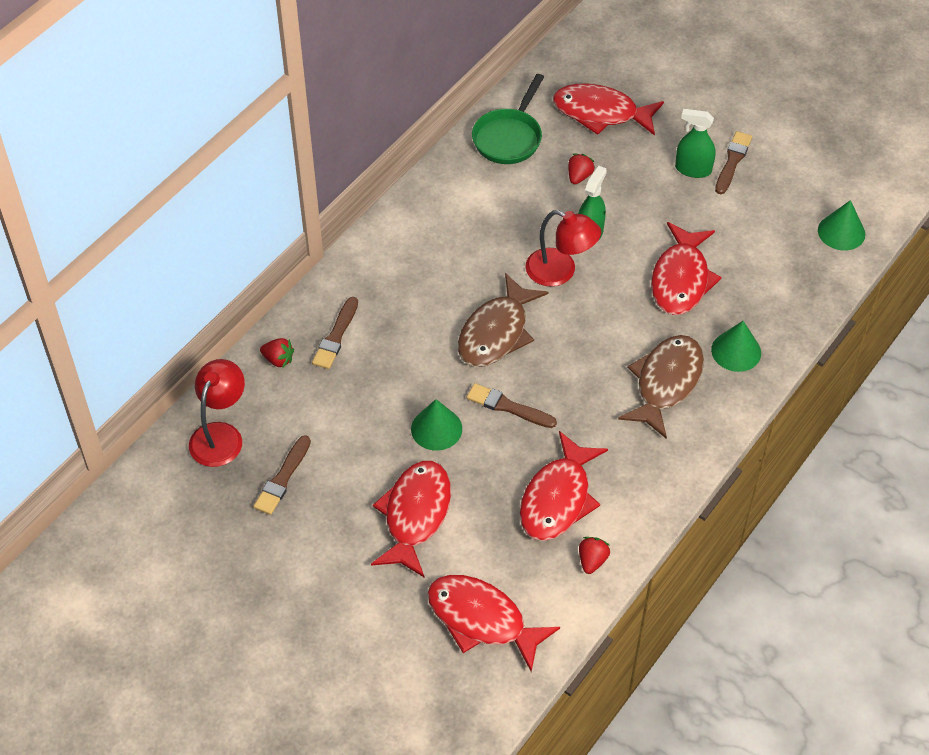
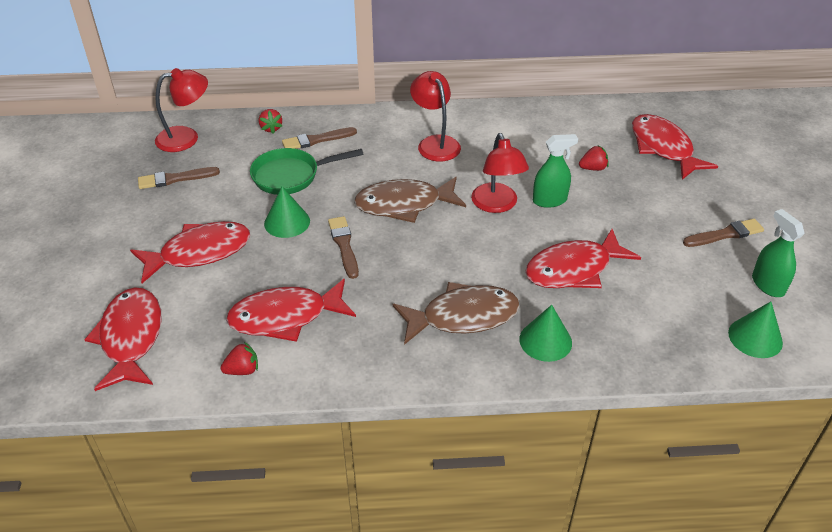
camera: 50 degrees right, 10 degrees down
(434, 254) = (435, 143): none -> red lamp
(509, 137) = (578, 121): green pan -> green pan (291, 176)
(693, 169) = (685, 218): green spray bottle -> green spray bottle (768, 285)

